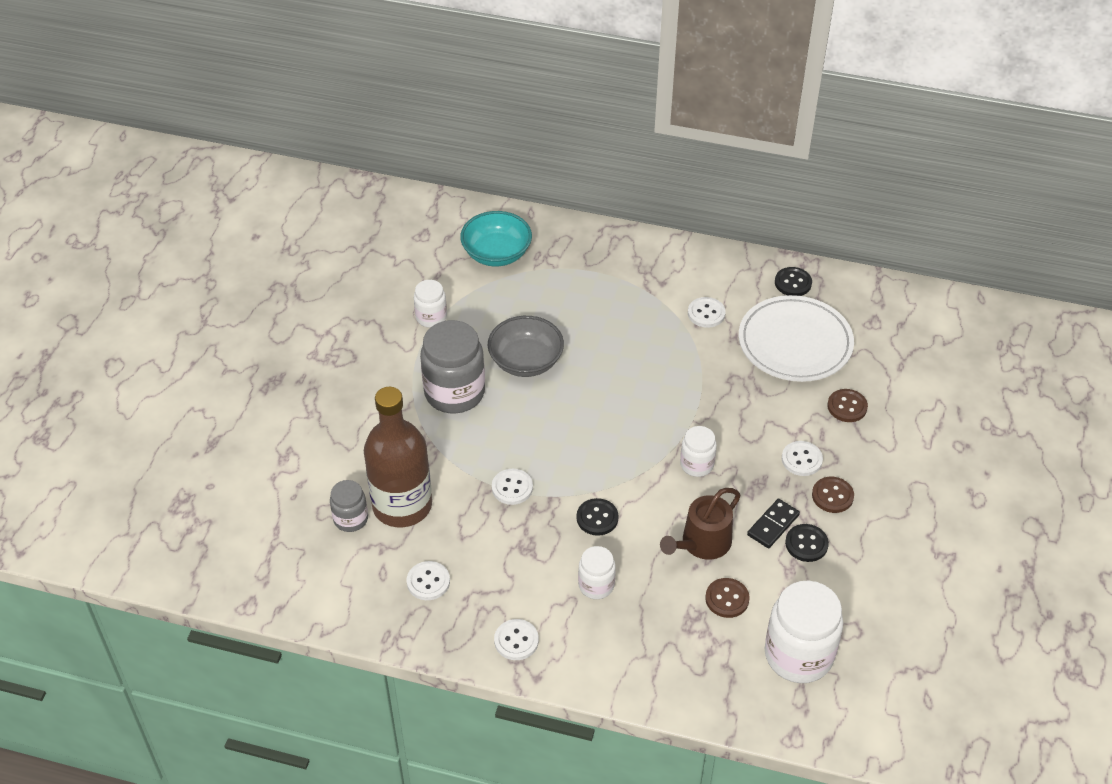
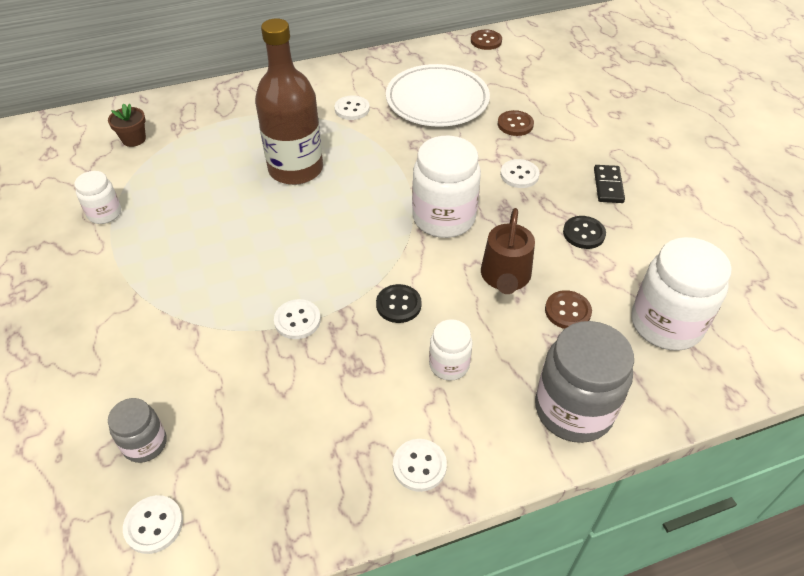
camera: 35 degrees left, 0 degrees up
(402, 505) = (195, 398): brown bottle -> brown bottle (296, 169)
(428, 582) = (280, 460): white button -> white button (154, 525)
(454, 392) = (175, 265): grey jar -> grey jar (573, 410)
(496, 253) = (134, 139): turquoise bowl -> brown flower pot
(526, 361) = (226, 208): grey bowl -> none
(696, 464) = (443, 218): white jar -> white jar, size x1.86
(773, 525) = (545, 233): black domino -> black domino (608, 186)
(793, 283) = (398, 64): black button -> none
(832, 496) = (566, 189): brown button -> brown button (486, 41)

